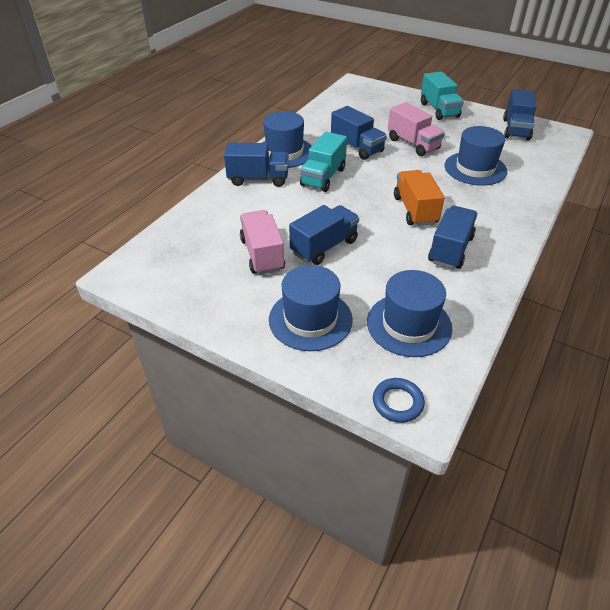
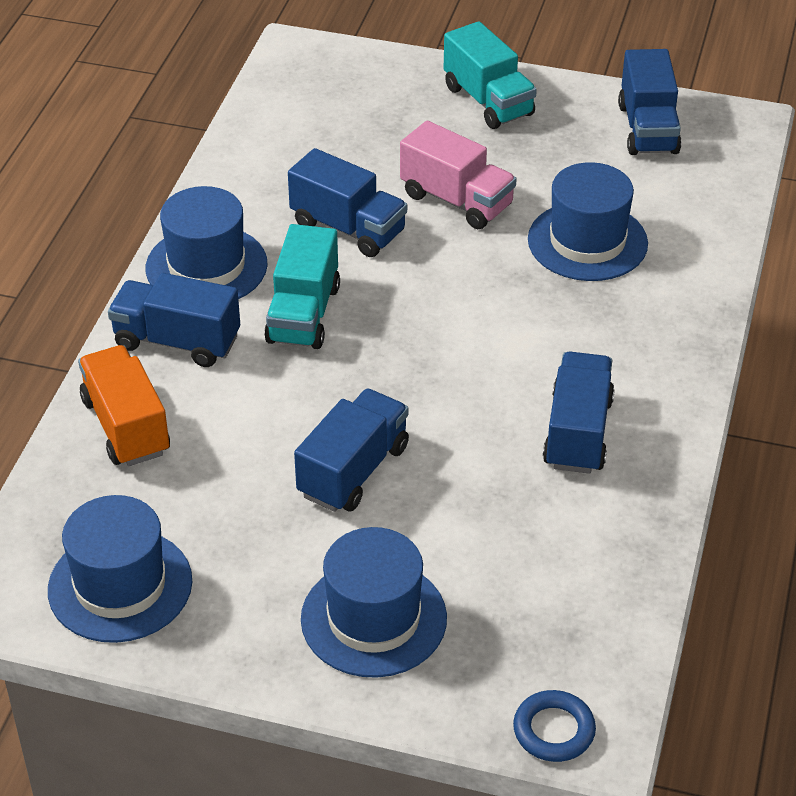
camera: 15 degrees left, 0 degrees up
(258, 179) = (177, 341): blue truck -> blue truck turned 150 degrees counterclockwise
(262, 254) = (246, 509): pink truck -> none
(409, 325) = (540, 593): blue hat -> blue hat (120, 585)
(415, 210) = (497, 359): orange truck -> orange truck (126, 426)

